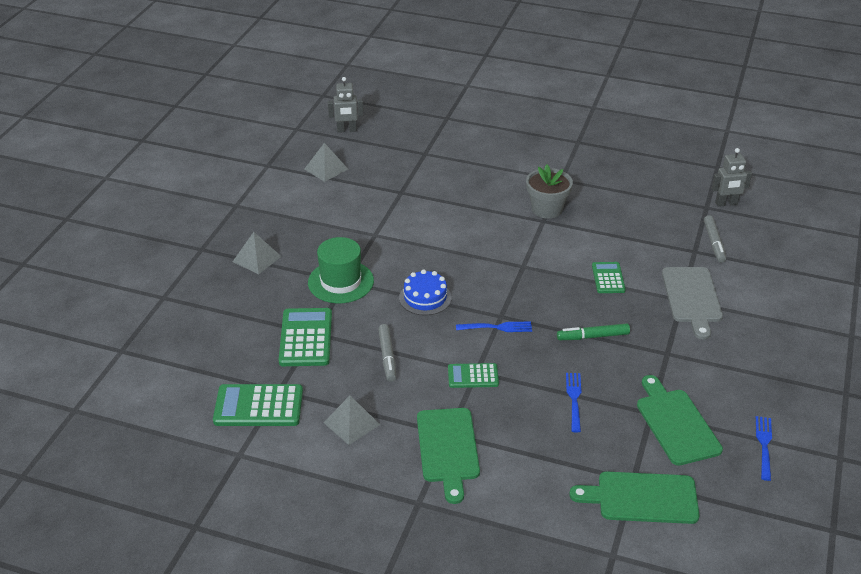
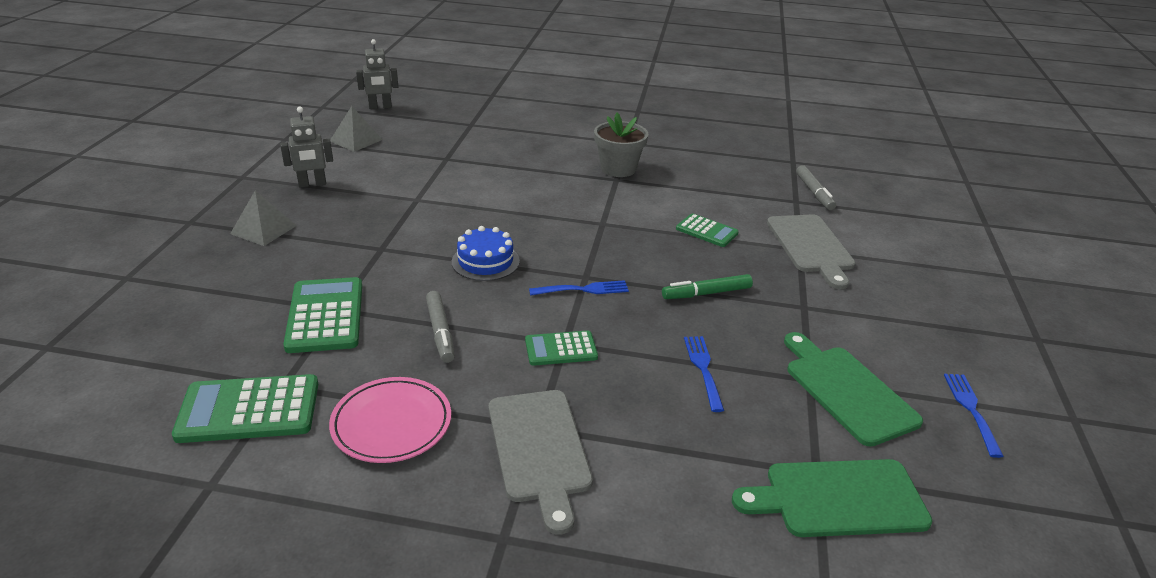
camera: 10 degrees left, 5 degrees down
(340, 282) = (374, 249): green hat -> none
(351, 423) = (391, 424): grey pyramid -> pink plate
(448, 449) = (539, 449): green cutting board -> grey cutting board
(608, 278) = (706, 231): green calculator -> green calculator turned 135 degrees clockwise
(726, 203) = (813, 158): grey robot -> grey robot (312, 184)

